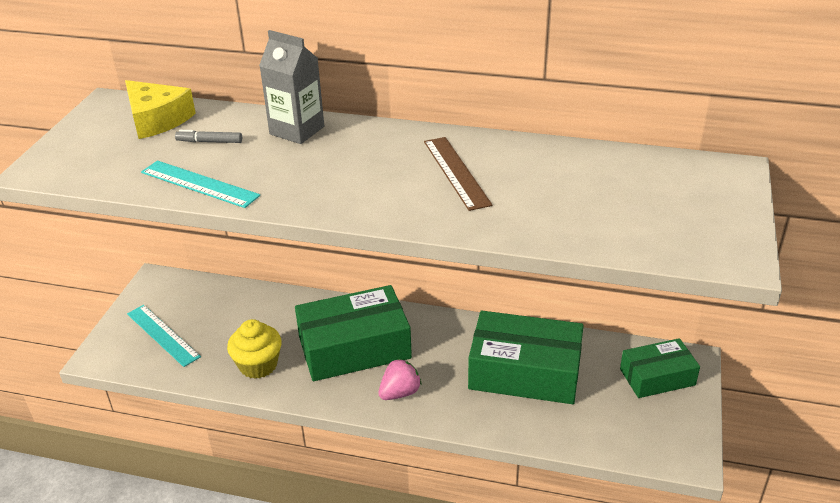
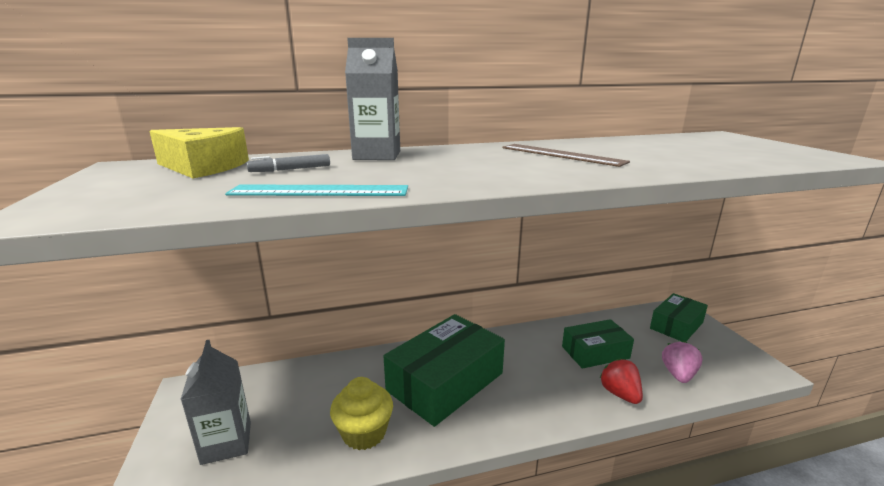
camera: 30 degrees left, 15 degrees down
(162, 335) = (226, 443): turquoise ruler -> grey carton
(400, 392) = (522, 405): pink strawberry -> pink strawberry (678, 375)
(499, 418) = (620, 394): none -> red strawberry
(524, 372) = (595, 352): green box -> green box, size x0.60

